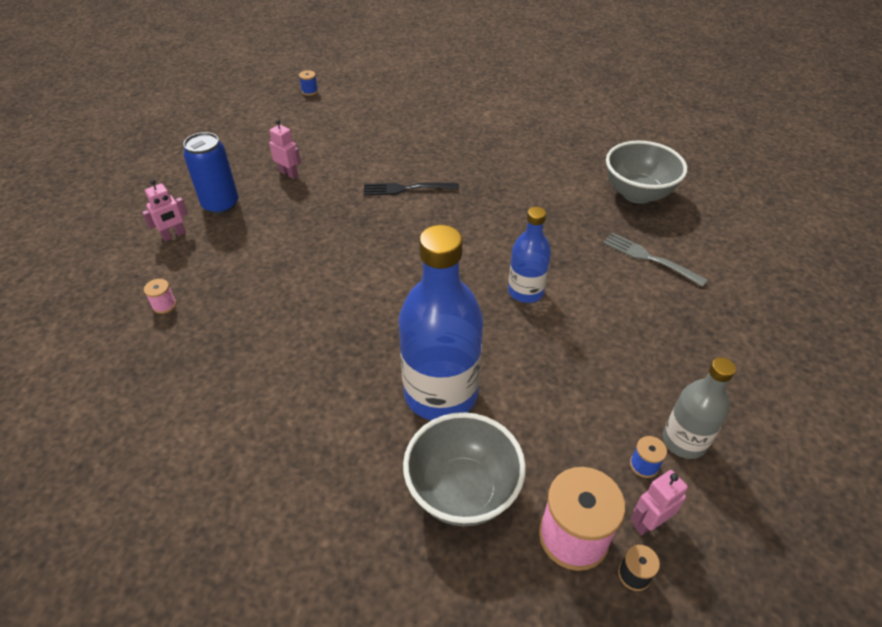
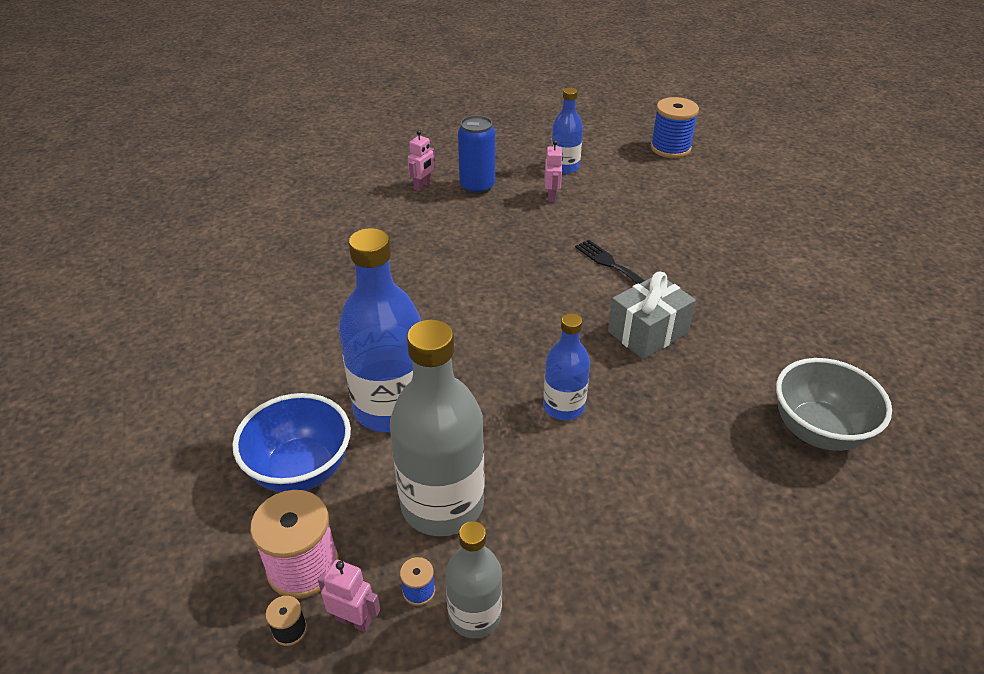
camera: 55 degrees right, 5 degrees down
(164, 305) = (353, 222): pink spool -> none
(174, 235) = (422, 186): pink robot -> pink robot turned 75 degrees counterclockwise
(262, 148) = (564, 167): none -> blue bottle
(310, 91) = (670, 148): blue spool -> blue spool, size x2.25
(462, 491) = (301, 470): grey bowl -> blue bowl
(490, 212) = (647, 332): none -> grey gift
(570, 409) = (442, 504): none -> grey bottle
(649, 258) = (718, 484): grey fork -> none

